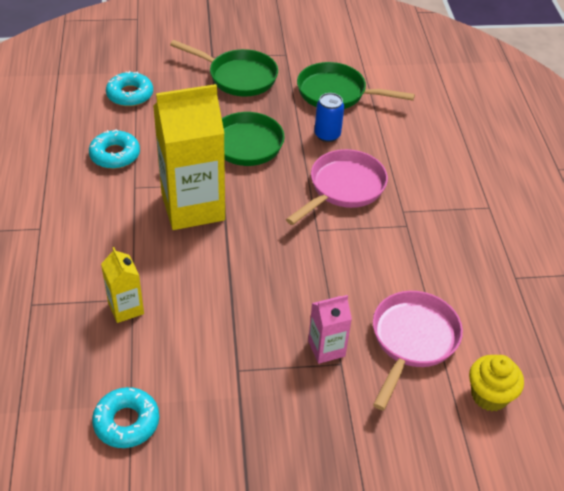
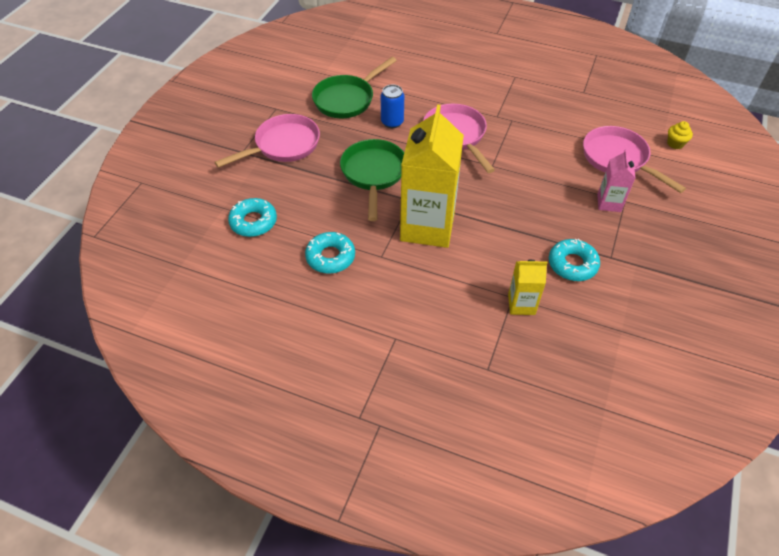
camera: 60 degrees left, 5 degrees up
(126, 422) = (638, 338): turquoise donut -> turquoise donut (572, 264)
(238, 77) = (283, 145): green pan -> pink pan
(489, 395) = (675, 144): yellow cupcake -> yellow cupcake, size x0.64

